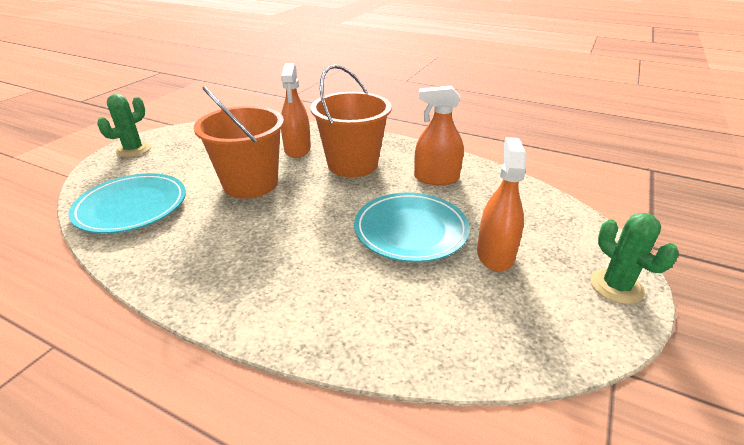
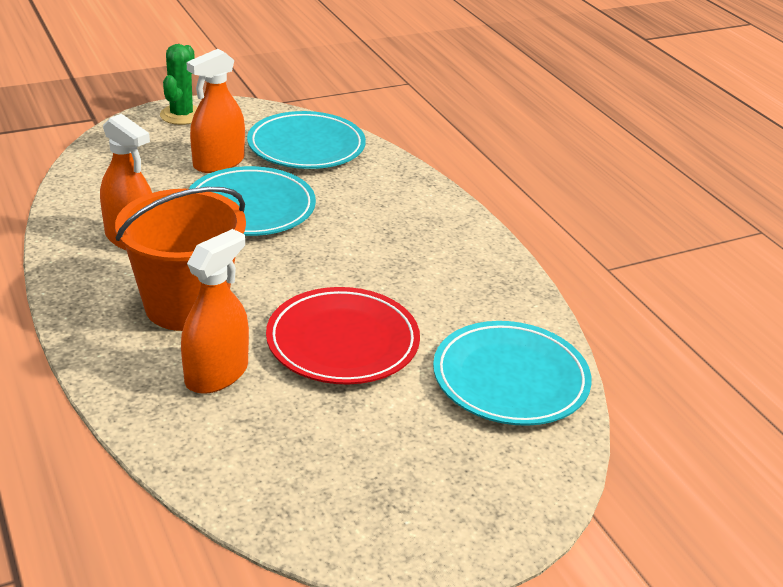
camera: 145 degrees left, 0 degrees up
(133, 150) = (469, 525): green cactus -> none
(250, 184) = (342, 342): orange bucket -> red plate
(470, 320) = (306, 146): none -> turquoise plate

